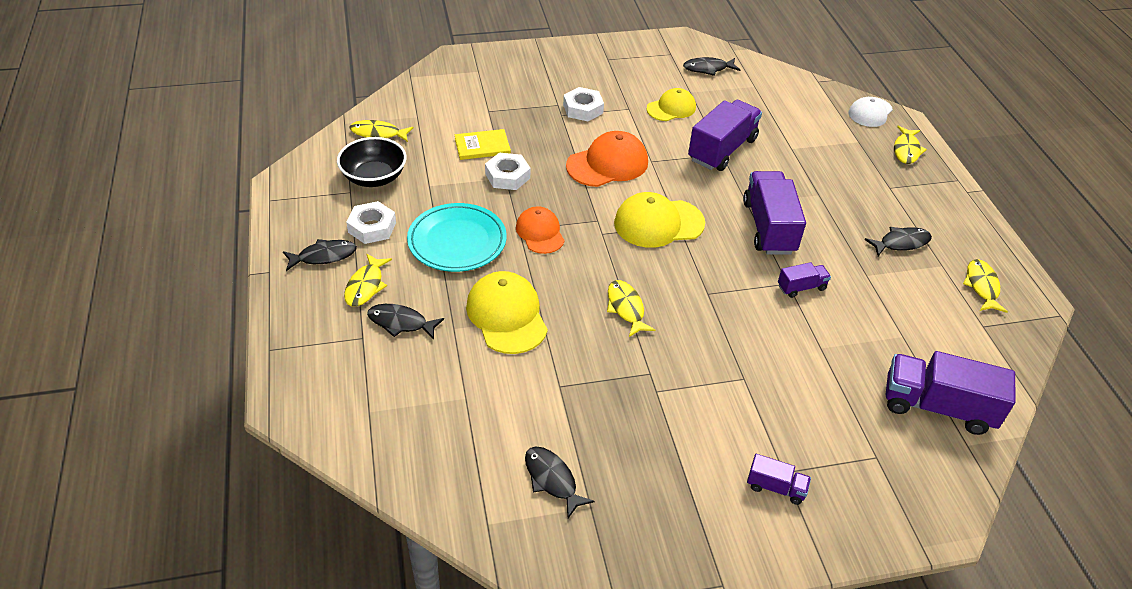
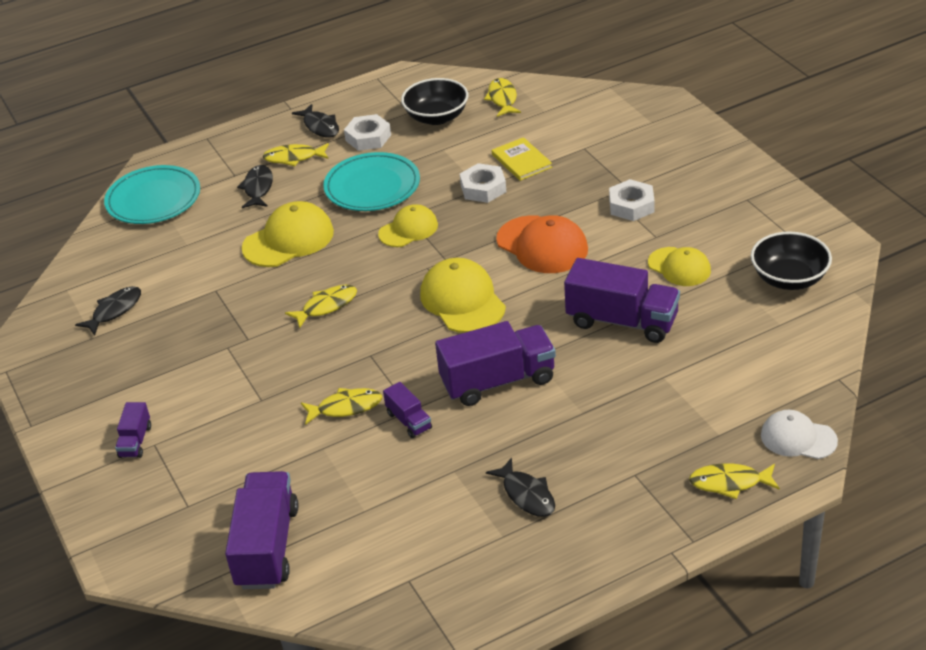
camera: 80 degrees right, 5 degrees down
(359, 415) = (153, 199): none -> turquoise plate
(540, 232) = (408, 229): orange cap -> yellow cap
(708, 69) = (789, 278): black fish -> black bowl
(982, 286) = (480, 576): yellow fish -> yellow fish (346, 407)

